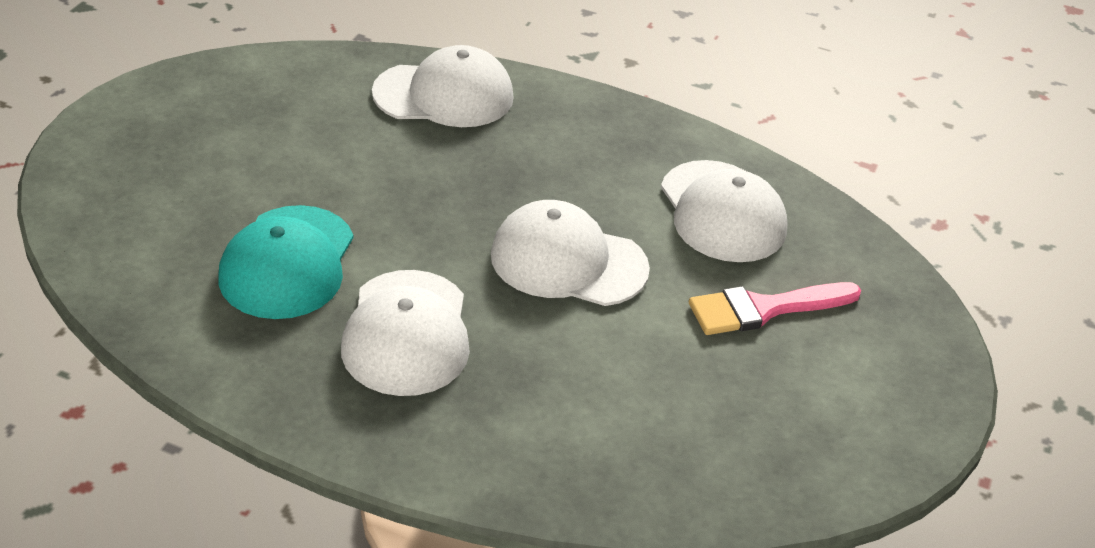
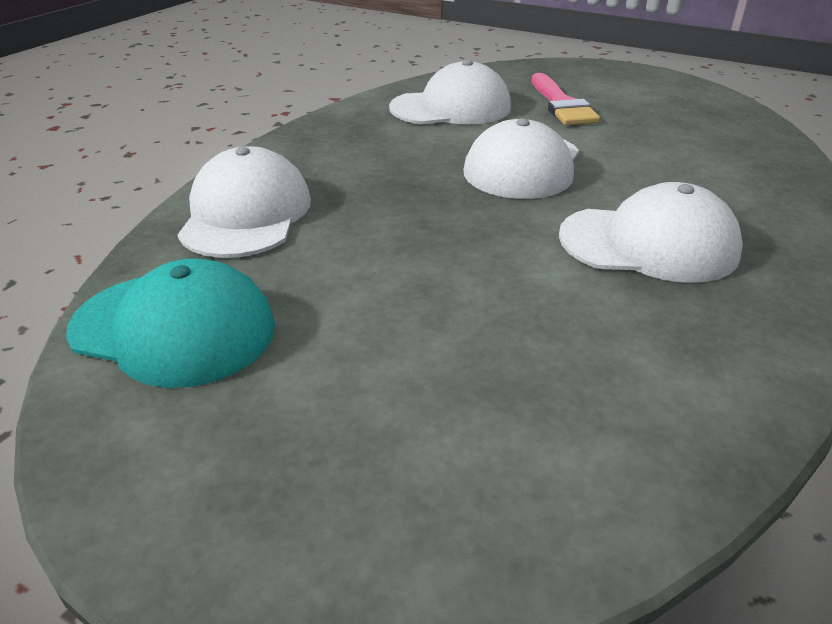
camera: 80 degrees left, 5 degrees down
(287, 262) = (558, 320): turquoise cap -> turquoise cap (174, 328)

